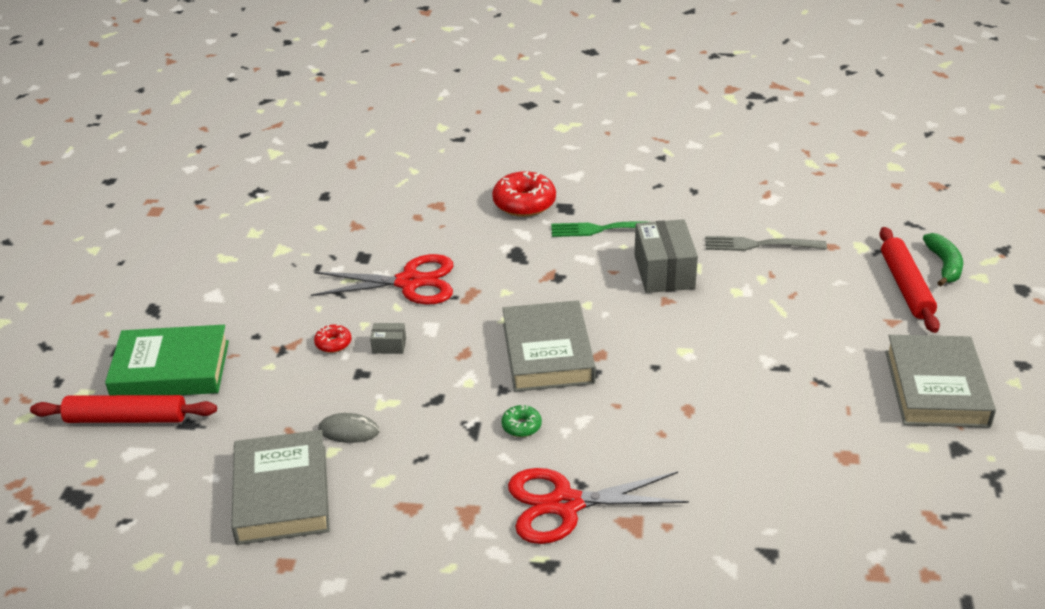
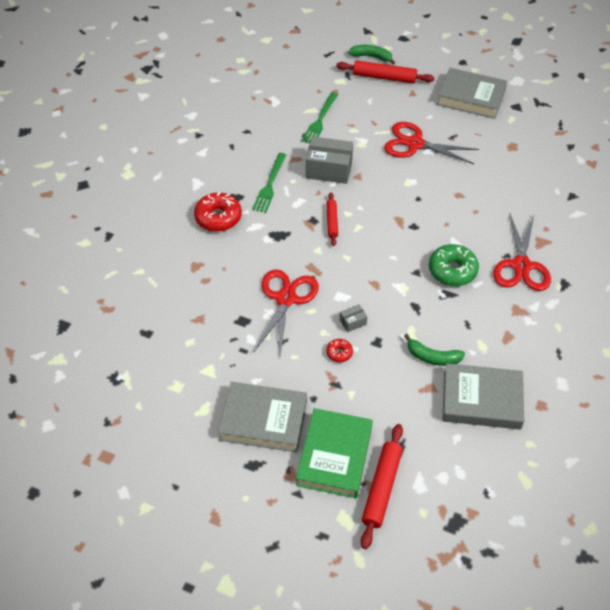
camera: 75 degrees left, 15 degrees up
(348, 431) = (432, 357): grey mouse -> green banana
(389, 345) = (353, 322): grey box -> grey box turned 45 degrees clockwise
(521, 426) = (452, 270): green donut -> green donut, size x1.98
(548, 353) = (389, 243): grey book -> grey book (263, 420)
(563, 294) = (332, 222): none -> red rolling pin
(759, 245) = (320, 120): grey fork -> green fork
(774, 344) = (415, 144): none -> red scissors

